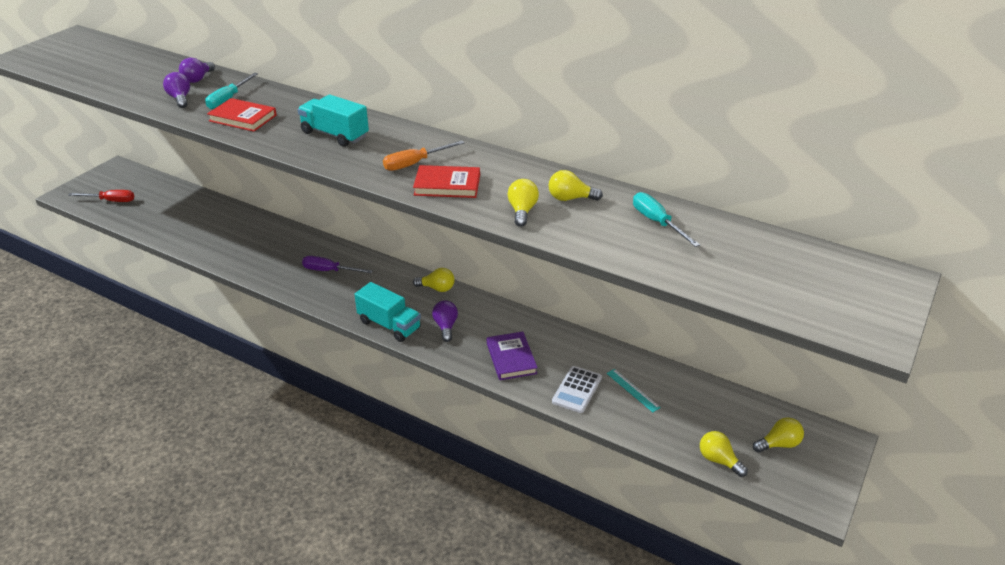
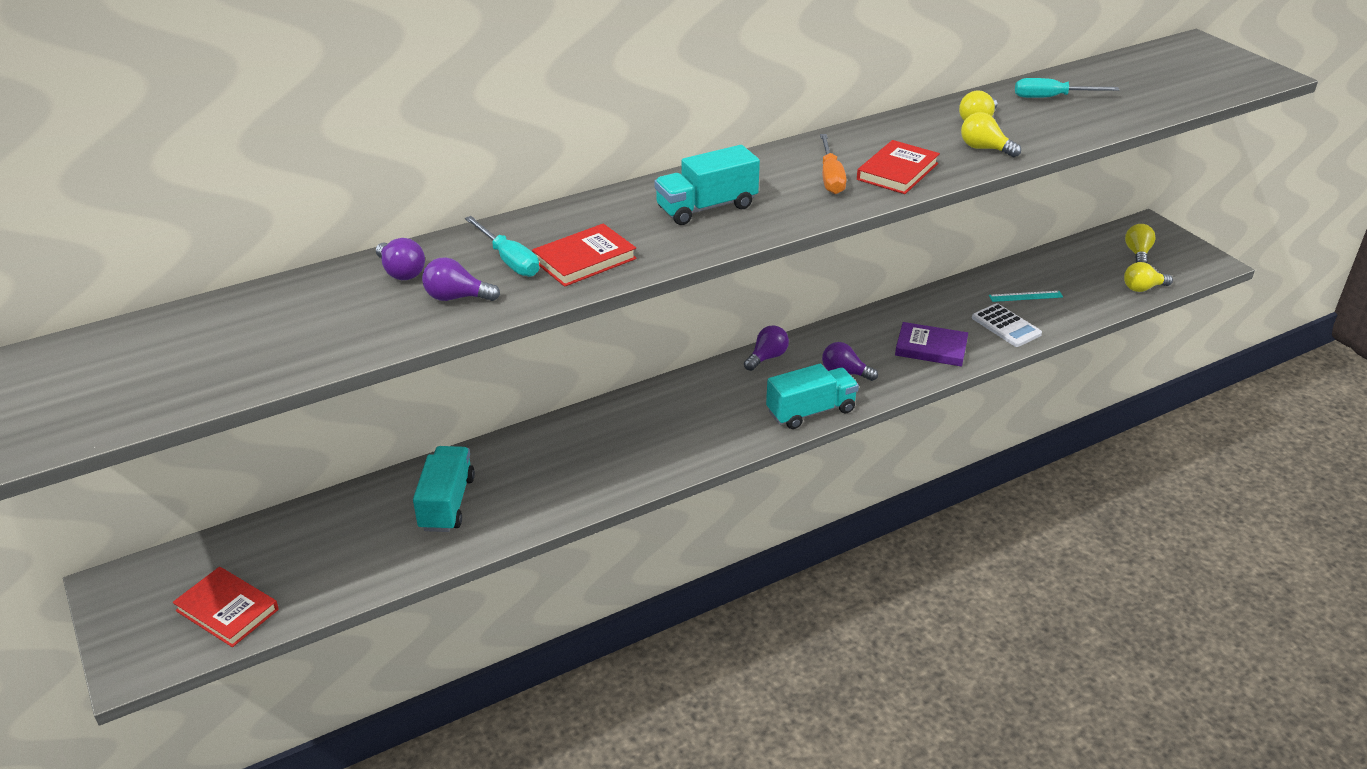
camera: 60 degrees left, 0 degrees up
(111, 201) = (227, 610): red screwdriver -> red book
(218, 228) = (447, 503): none -> turquoise truck
(329, 271) = (657, 428): purple screwdriver -> none
(437, 288) = (767, 357): yellow light bulb -> purple light bulb

